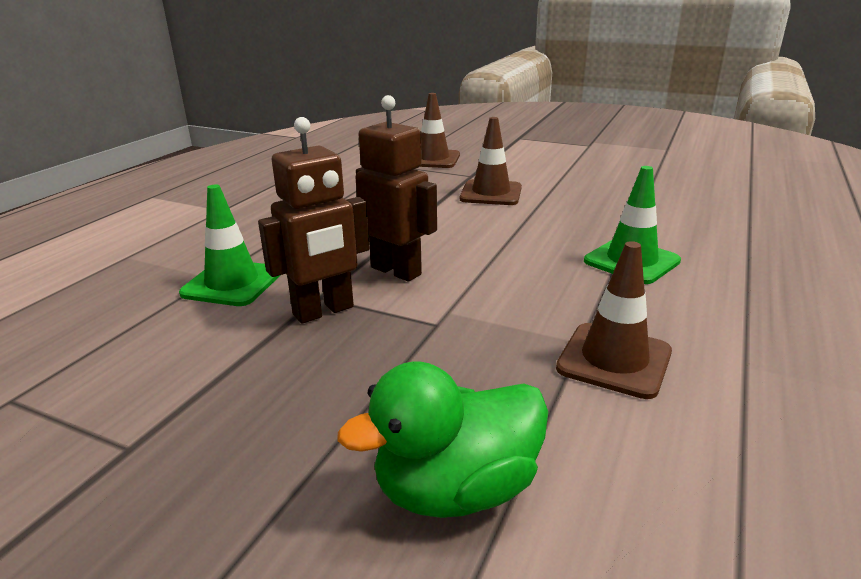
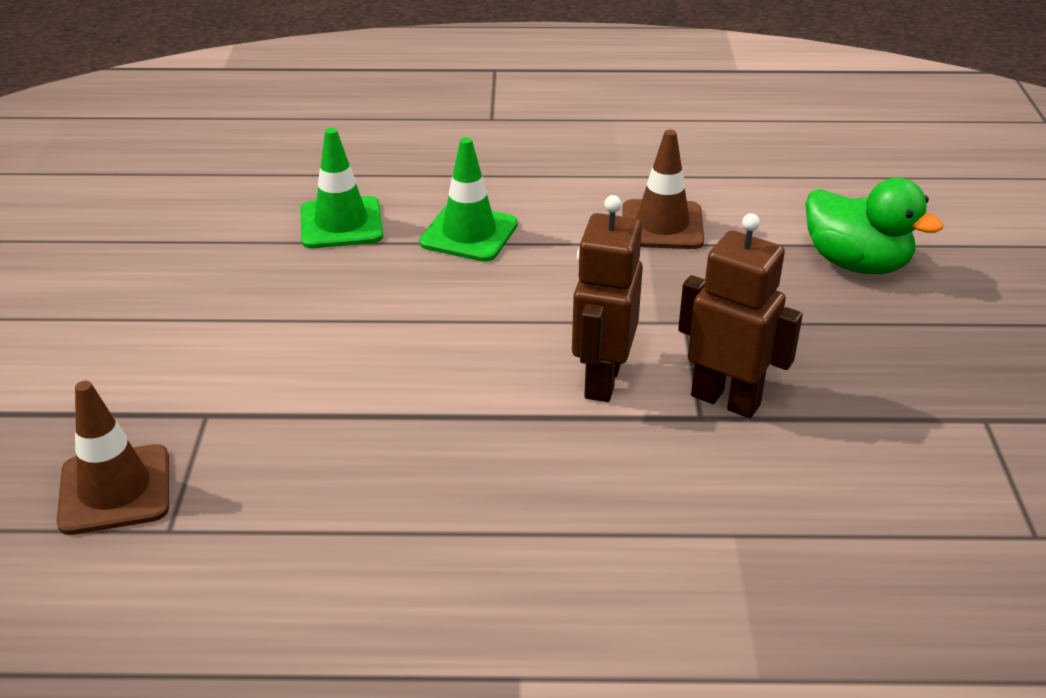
camera: 115 degrees left, 10 degrees up
(232, 283) = (733, 504): green traffic cone -> green traffic cone (341, 223)
(491, 193) = (294, 370): brown traffic cone -> none

